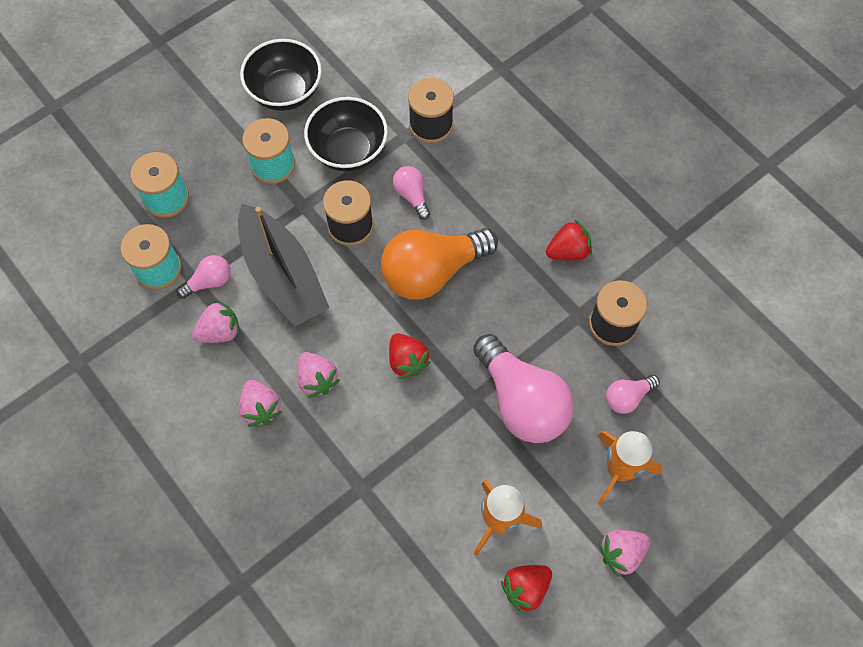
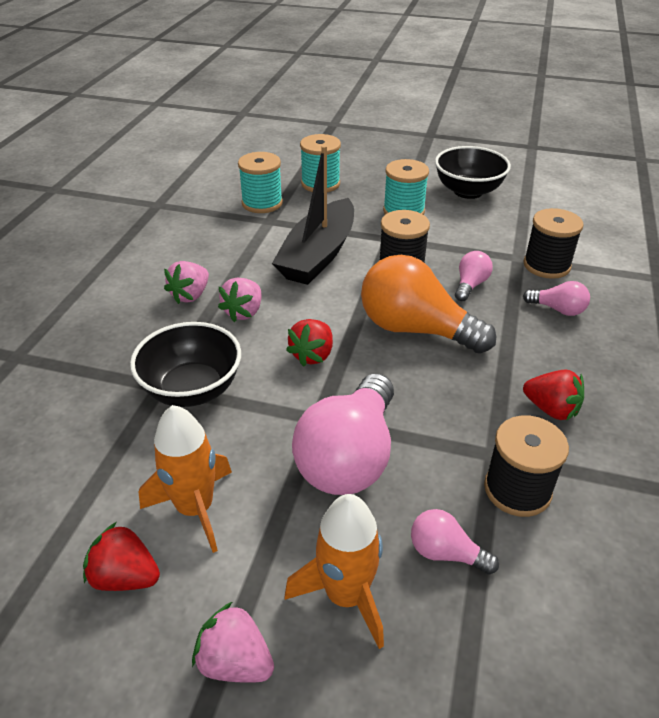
camera: 55 degrees right, 25 degrees down
(209, 282) = (275, 226): pink light bulb -> pink light bulb (558, 309)
(220, 332) = (239, 248): pink strawberry -> none
(348, 151) = (463, 237): black bowl -> black bowl (192, 389)

